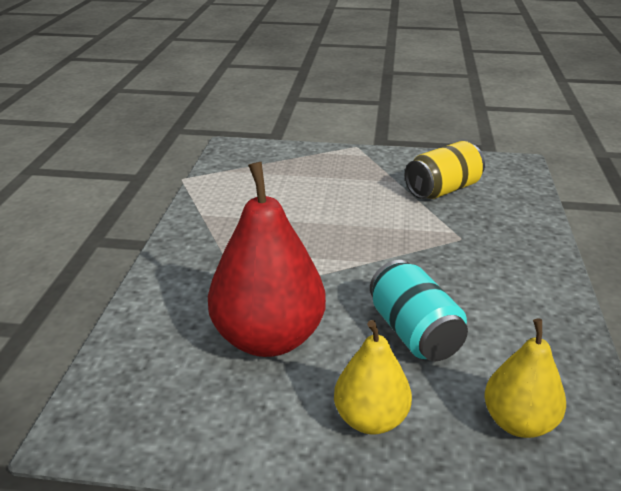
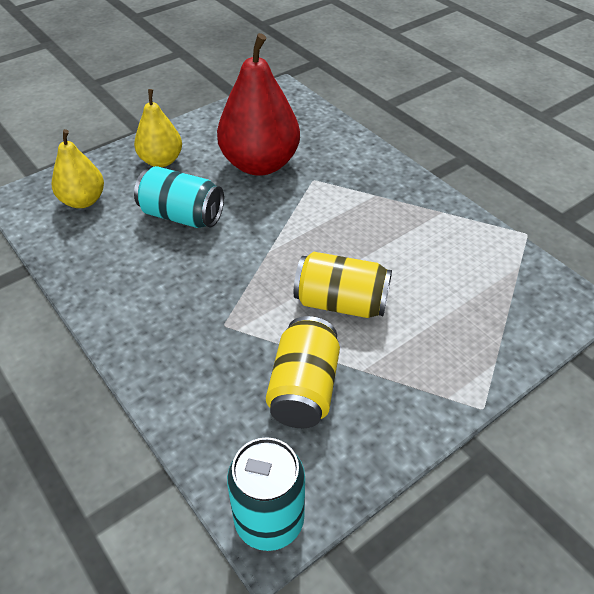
camera: 135 degrees right, 15 degrees up
(363, 209) = (341, 303): none -> yellow can
(516, 165) = (269, 520): none -> turquoise can

